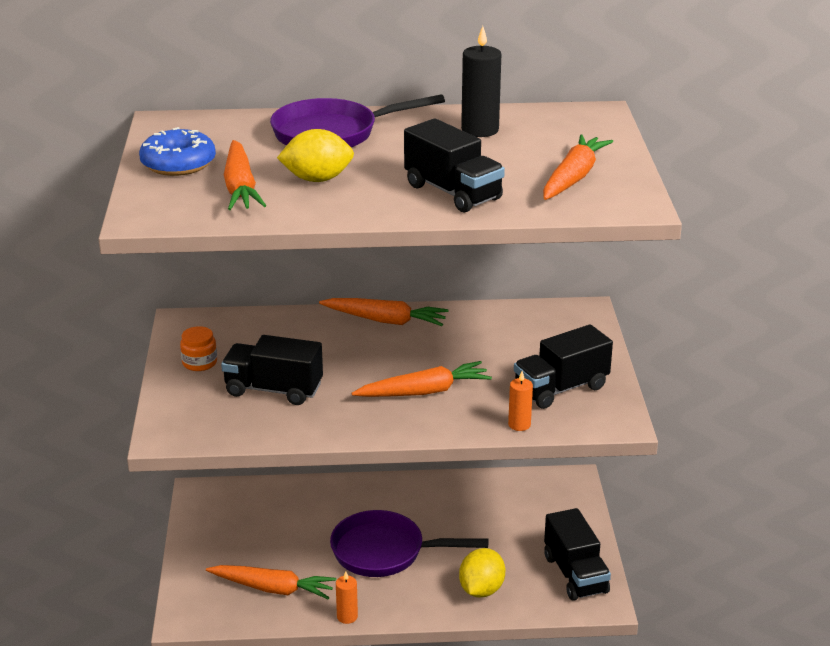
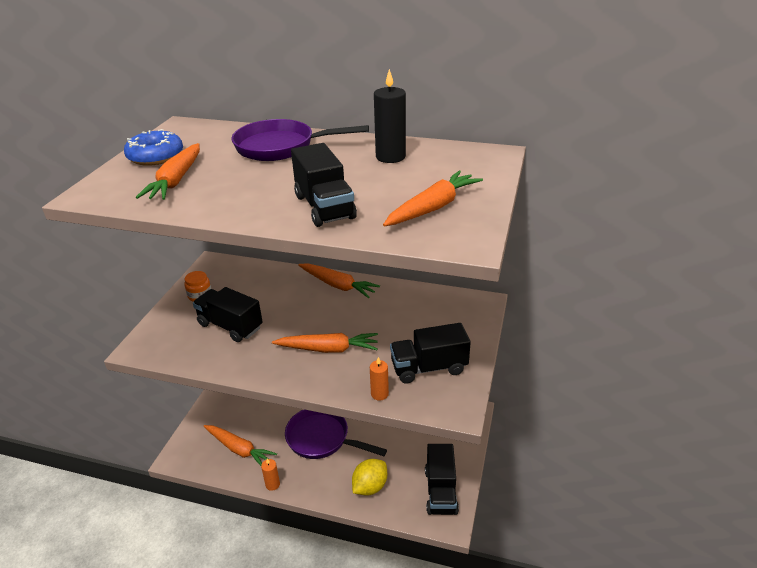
camera: 20 degrees right, 5 degrees up
(317, 179) = (235, 181): yellow lemon -> none

